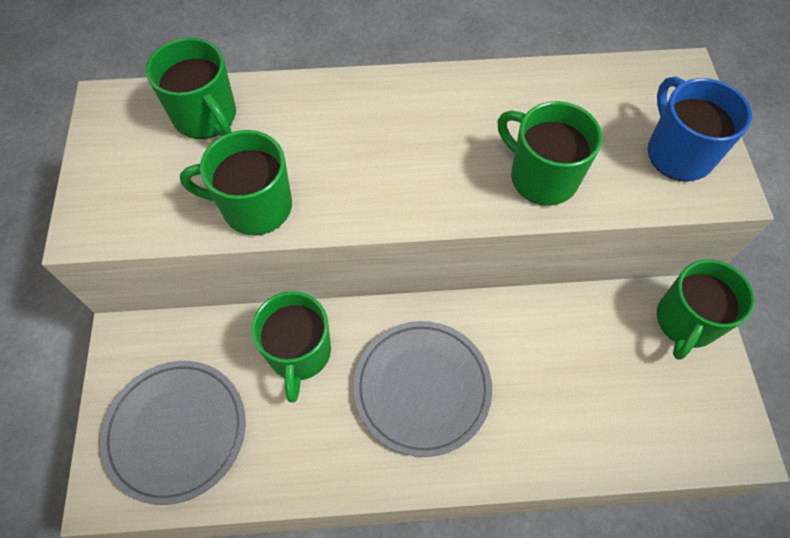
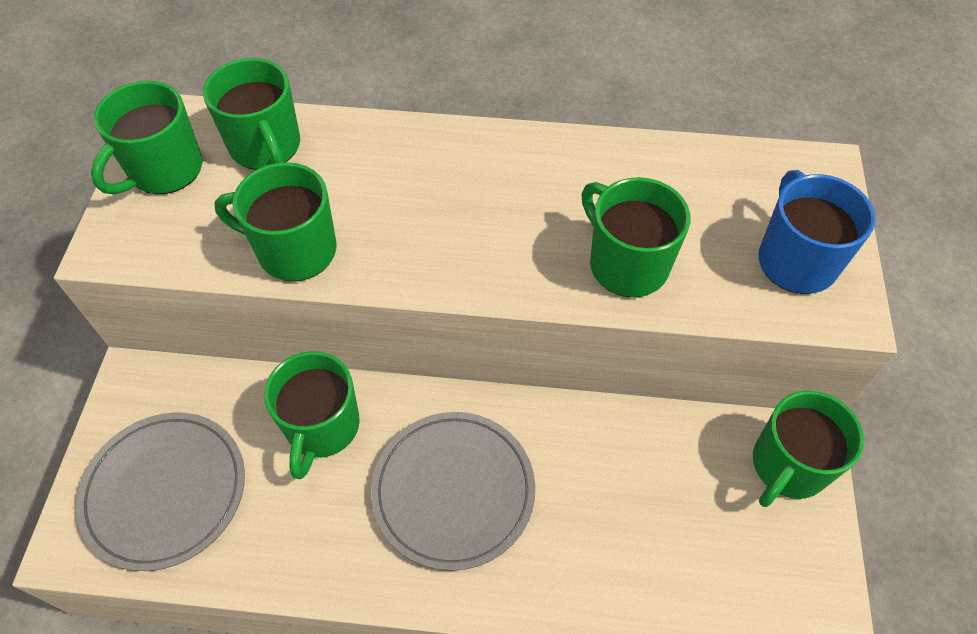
camera: 10 degrees right, 5 degrees down
(119, 151) = (164, 170): none -> green mug

